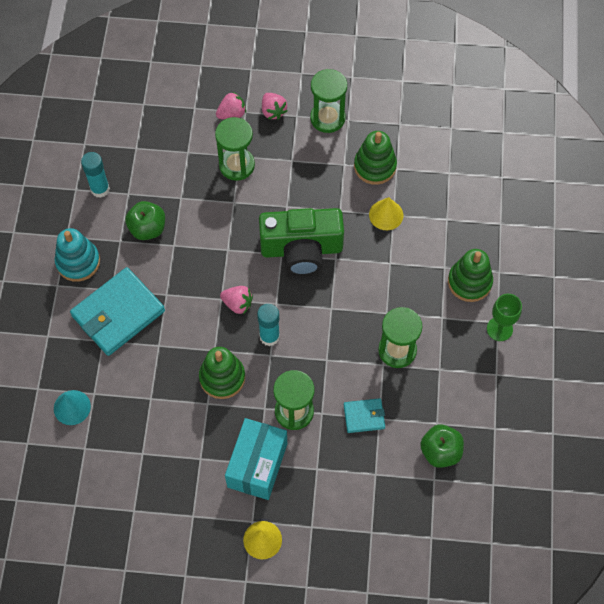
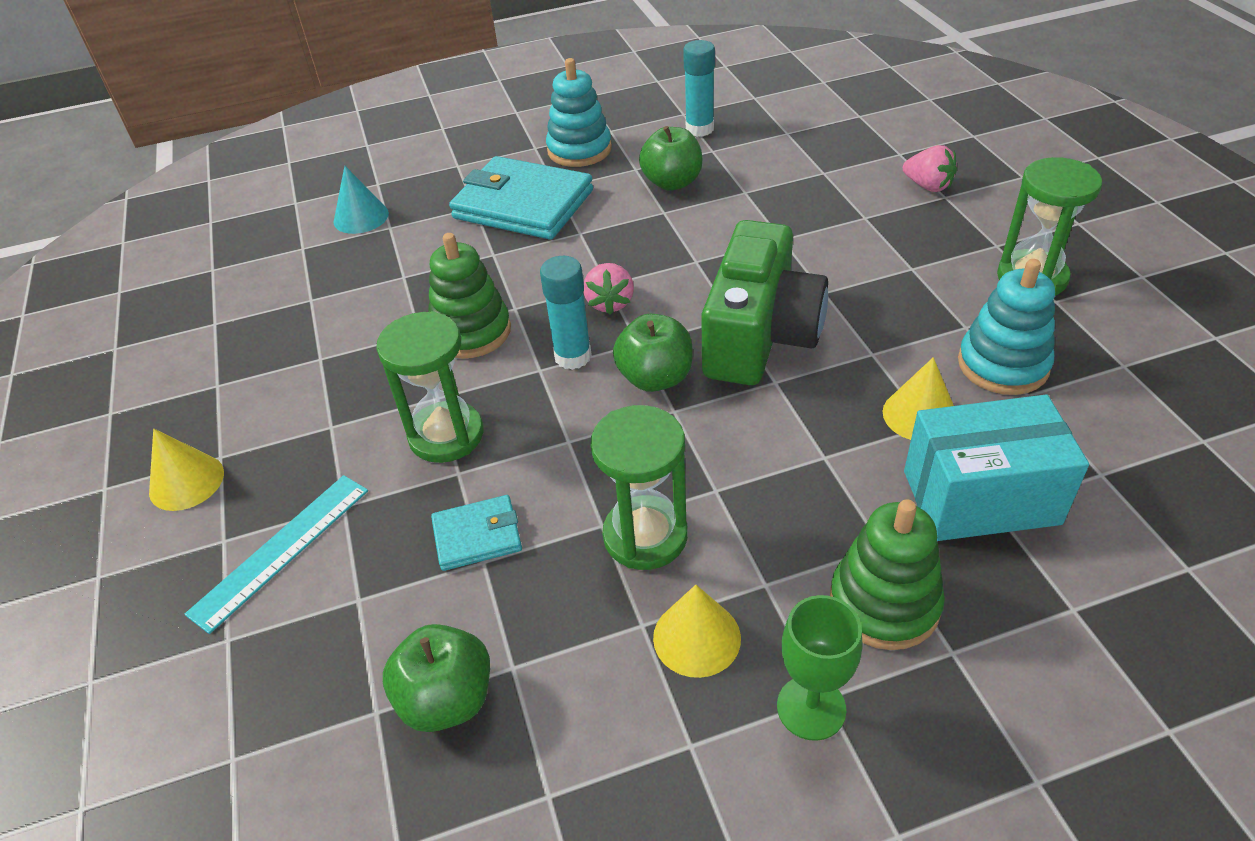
camera: 70 degrees right, 20 degrees down
(236, 165) = (847, 220): green hourglass -> none
(257, 465) = (327, 426): turquoise box -> turquoise box (980, 497)
(273, 111) = (977, 220): pink strawberry -> none
(301, 249) = (760, 336): green camera -> green camera turned 135 degrees counterclockwise
(305, 307) = (655, 378): none -> green apple
(331, 501) = (281, 550): none -> turquoise ruler
(364, 416) = (477, 536): turquoise wallet -> turquoise wallet turned 75 degrees counterclockwise
(375, 166) = (1003, 365): green stacking toy -> turquoise stacking toy
(454, 353) = (696, 637): none -> yellow cone

